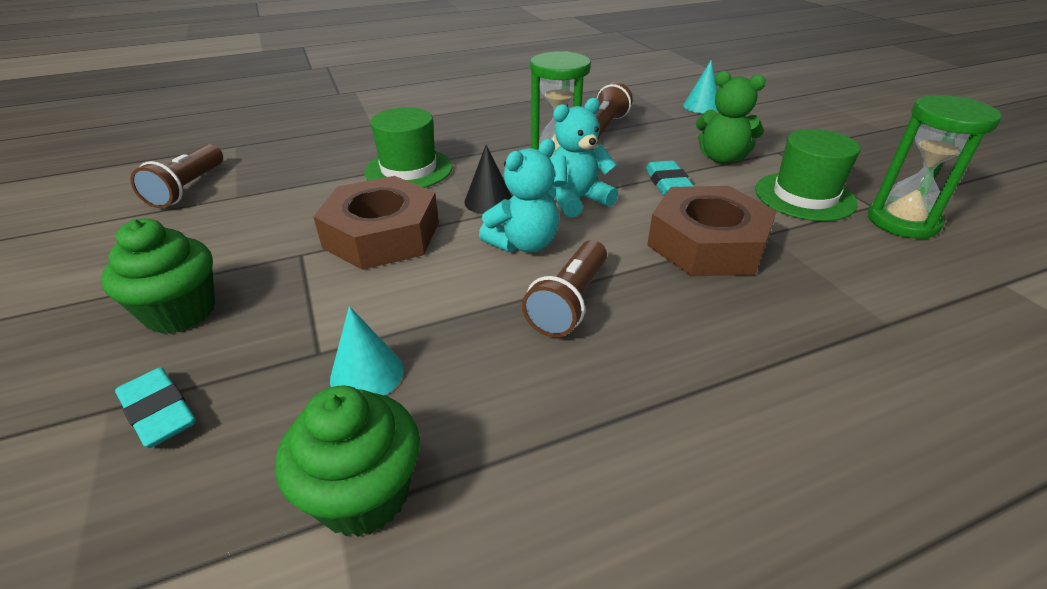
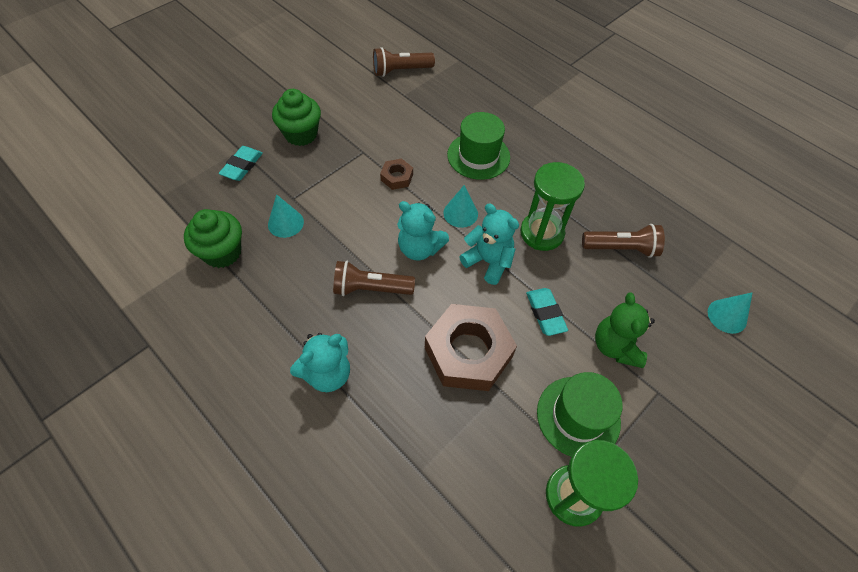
camera: 65 degrees right, 20 degrees up
(382, 235) = (397, 177): brown nut -> brown nut, size x0.46
(489, 201) = (460, 213): black cone -> turquoise cone
(667, 183) = (545, 313): turquoise eraser -> turquoise eraser turned 75 degrees counterclockwise
(715, 385) = (327, 373): none -> turquoise teddy bear

